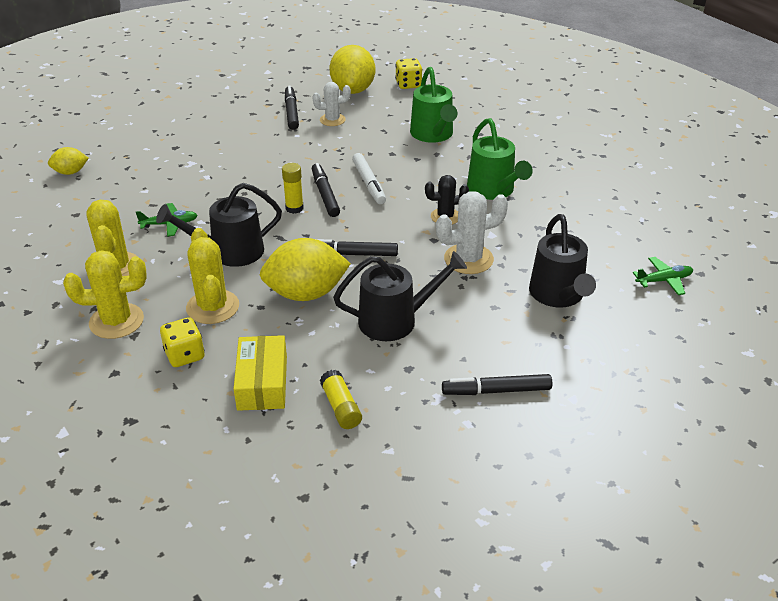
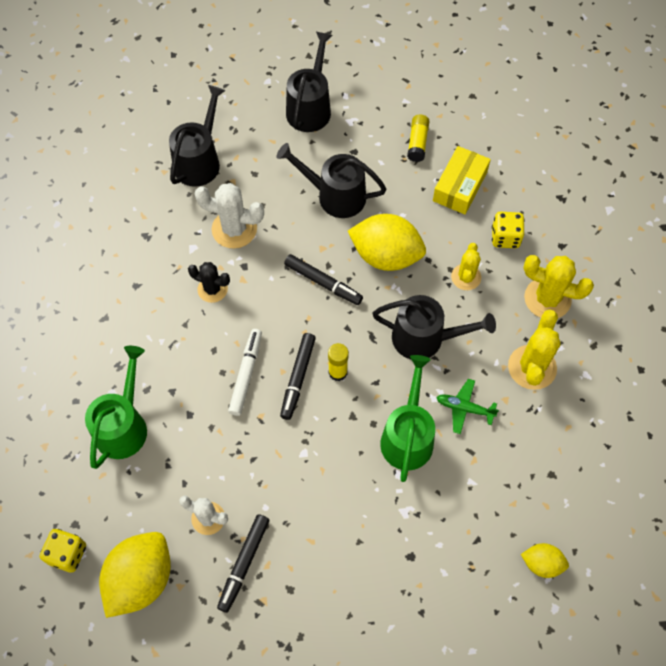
camera: 150 degrees left, 25 degrees up
(212, 307) = (466, 277): yellow cactus -> yellow cactus, size x0.65
(493, 190) = (142, 303): green watering can -> green watering can (407, 436)
(496, 391) = (310, 108): black marker -> black watering can
(664, 280) = (111, 136): green plane -> none

